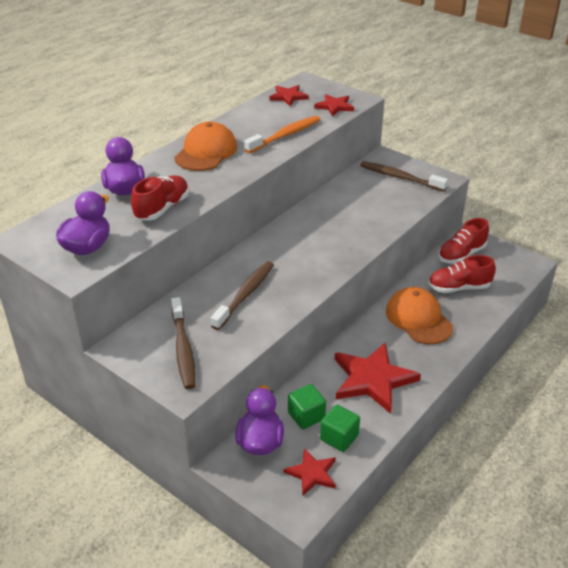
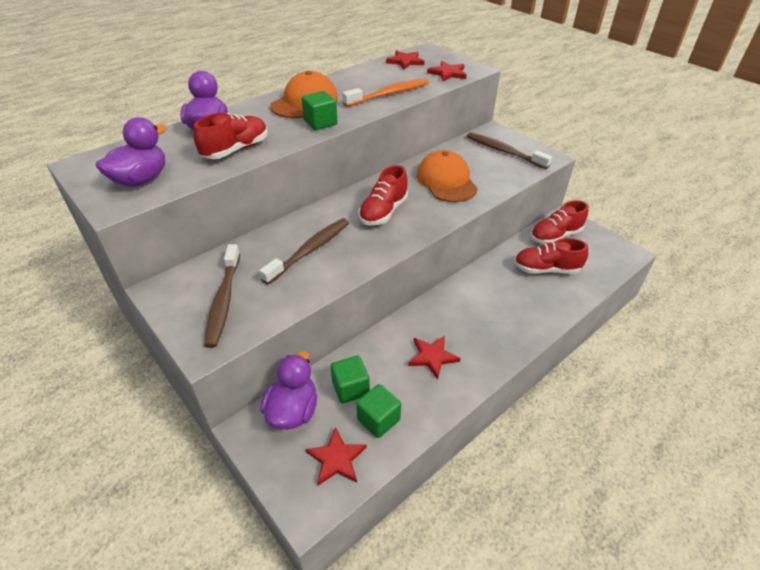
camera: 10 degrees right, 5 degrees up
(230, 173) = (320, 123): none -> green cube
(302, 251) = (383, 212): none -> red shoe
(373, 379) = (432, 357): red star -> red star, size x0.54
(418, 319) = (497, 297): orange cap -> orange cap (446, 181)

